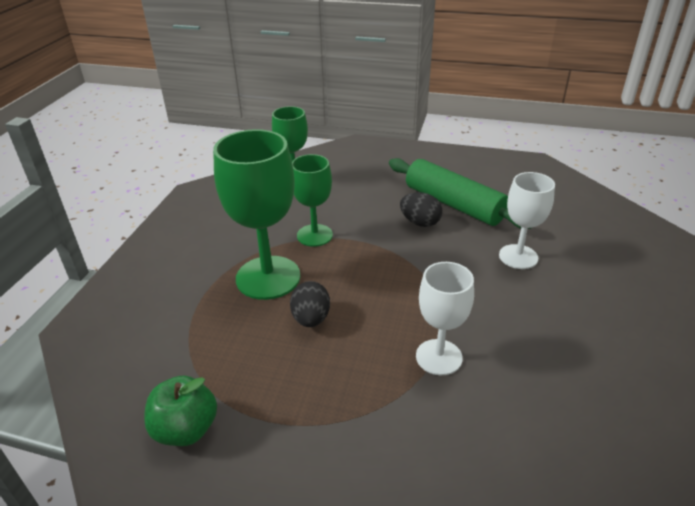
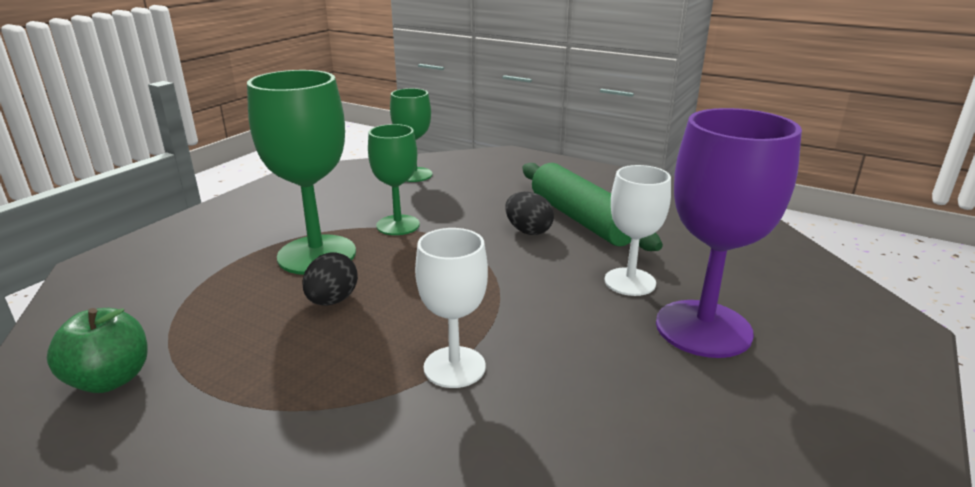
camera: 15 degrees right, 10 degrees down
(586, 287) = (703, 328): none -> purple goblet

